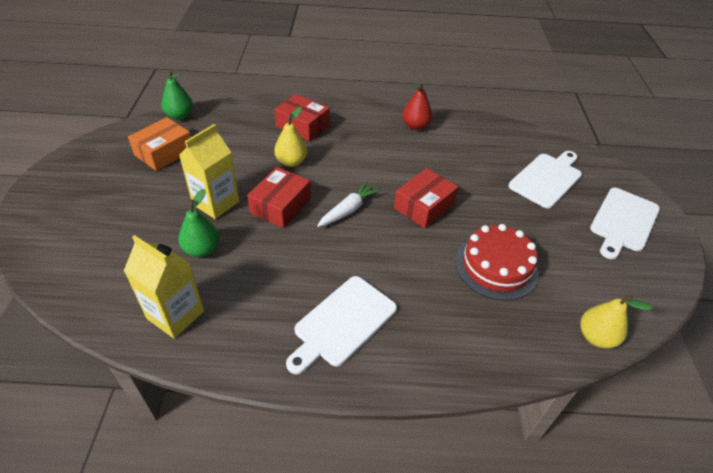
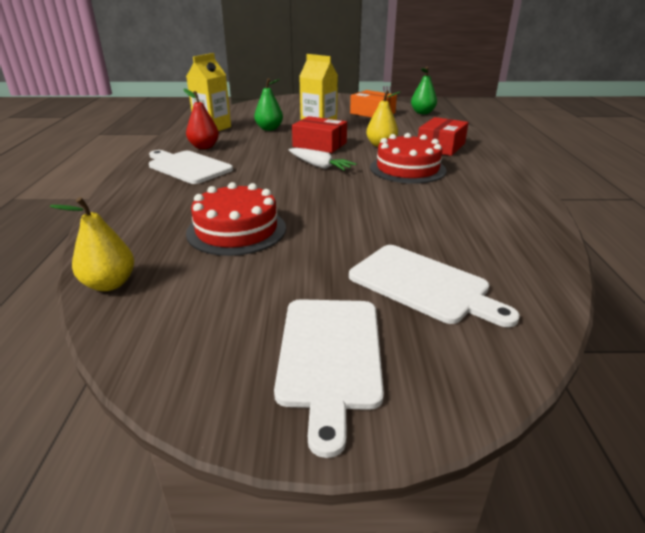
camera: 90 degrees right, 15 degrees down
(360, 155) = (407, 169): none -> red cake
(415, 126) = (488, 195): red pear -> red pear (204, 147)
(424, 206) = (332, 196): red box -> none
(623, 221) = (330, 356): white cutting board -> white cutting board turned 120 degrees counterclockwise

